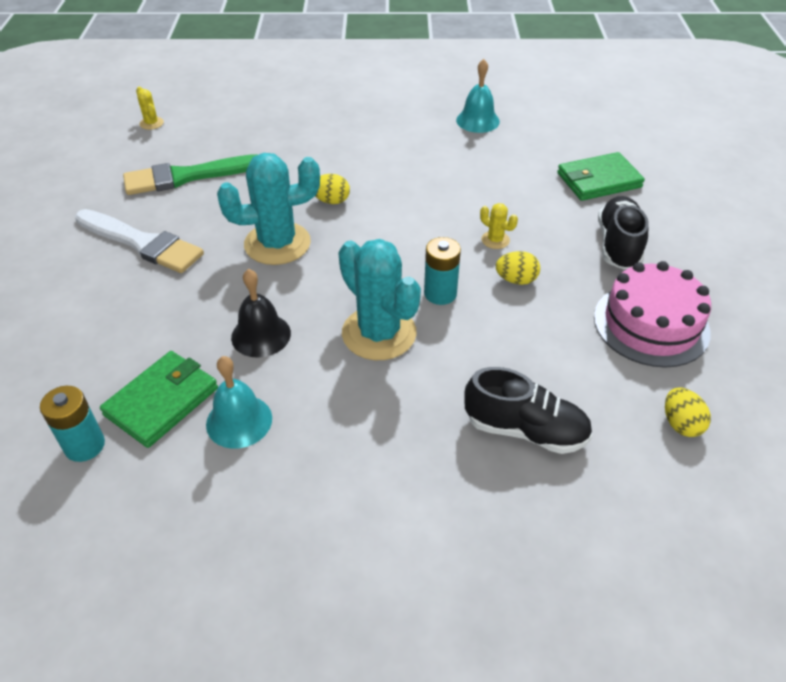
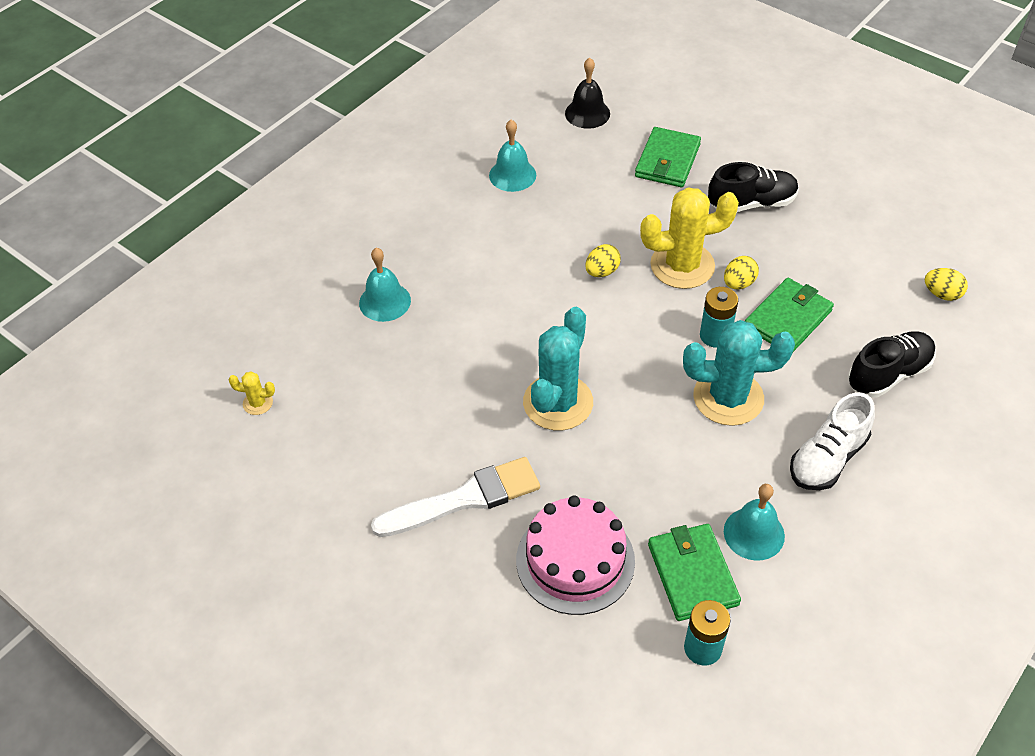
camera: 50 degrees left, 5 degrees up
(188, 176) = (388, 417): green brush -> none
(261, 335) = (667, 472): black bell -> black bell (587, 113)
(291, 127) = (385, 301): none -> turquoise bell
(331, 201) = (532, 335): yellow egg -> yellow egg (602, 271)
(373, 433) = (827, 458): none -> white shoe
(495, 240) = (682, 265): yellow cactus -> yellow cactus, size x2.33
(512, 328) = (788, 319): none -> green wallet
(618, 245) = (751, 203): black shoe -> black shoe turned 120 degrees clockwise
(651, 324) = (845, 244): pink cake -> pink cake (575, 560)

